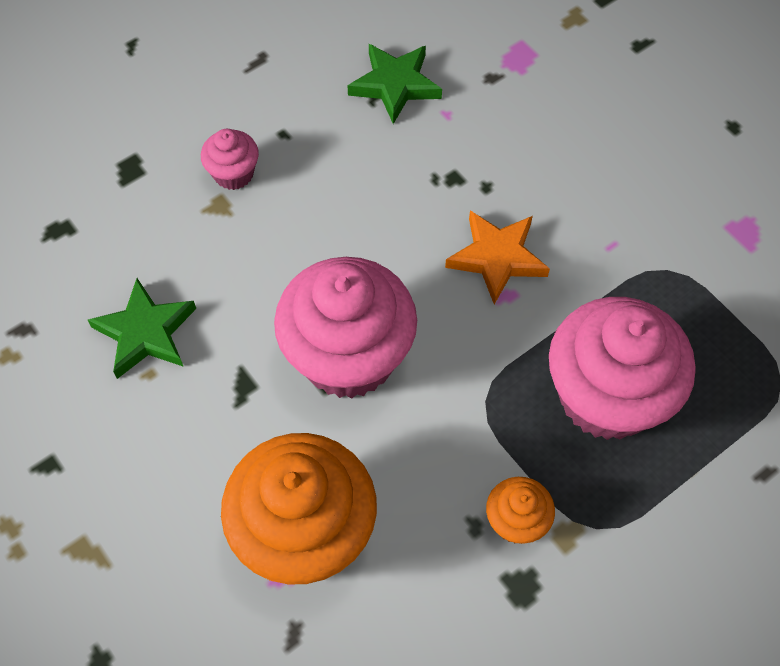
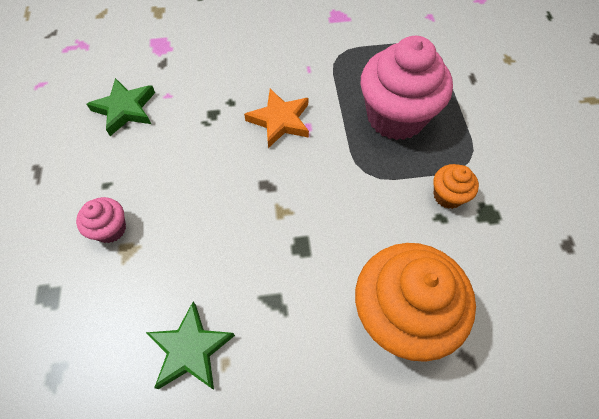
camera: 60 degrees left, 0 degrees up
(348, 356) = (293, 228): pink cupcake -> none

